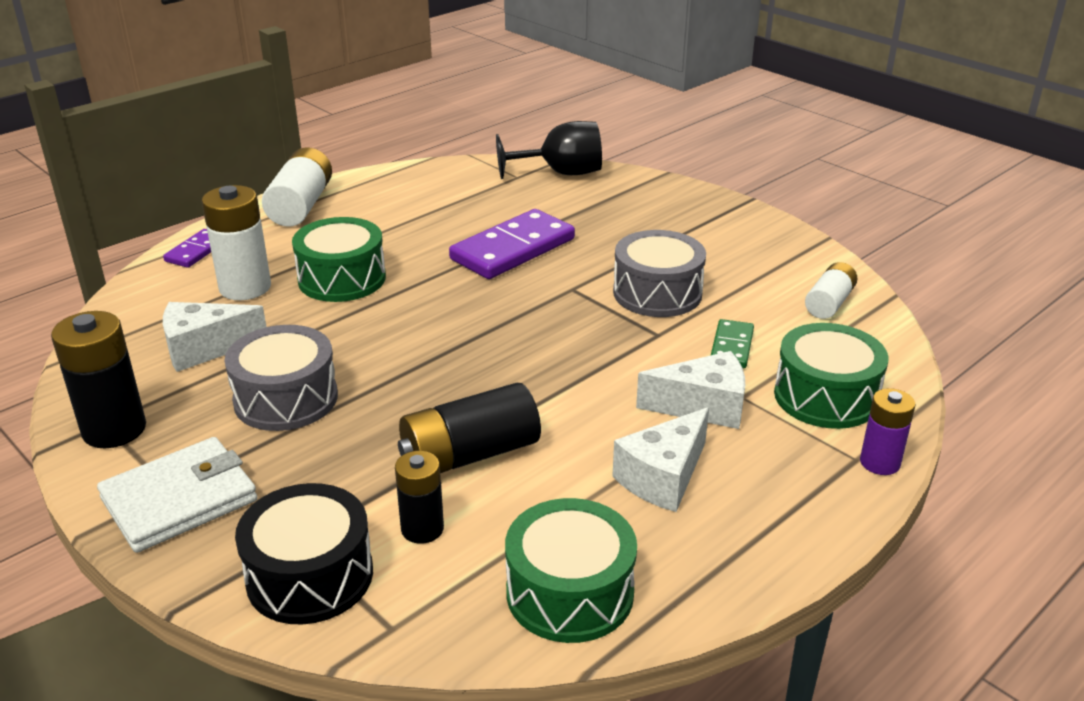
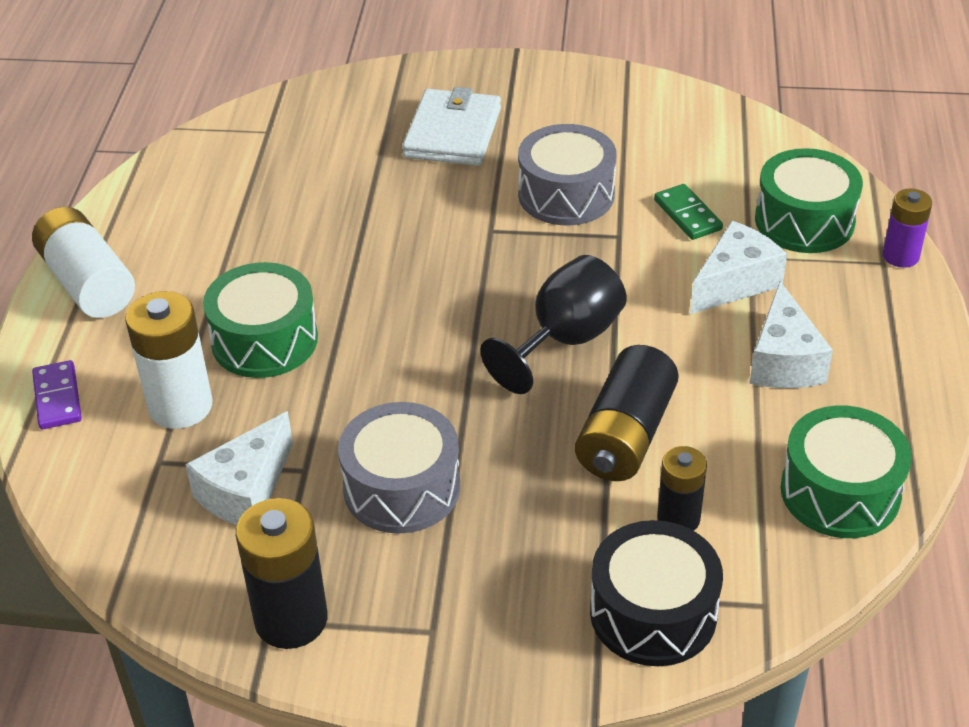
camera: 40 degrees left, 10 degrees up
(179, 500) = (455, 633): white wallet -> white wallet (453, 133)
(513, 249) = (381, 217): purple domino -> none
(561, 173) = (305, 105): black goblet -> black goblet (565, 340)
(829, 303) = (706, 130): white battery -> none

